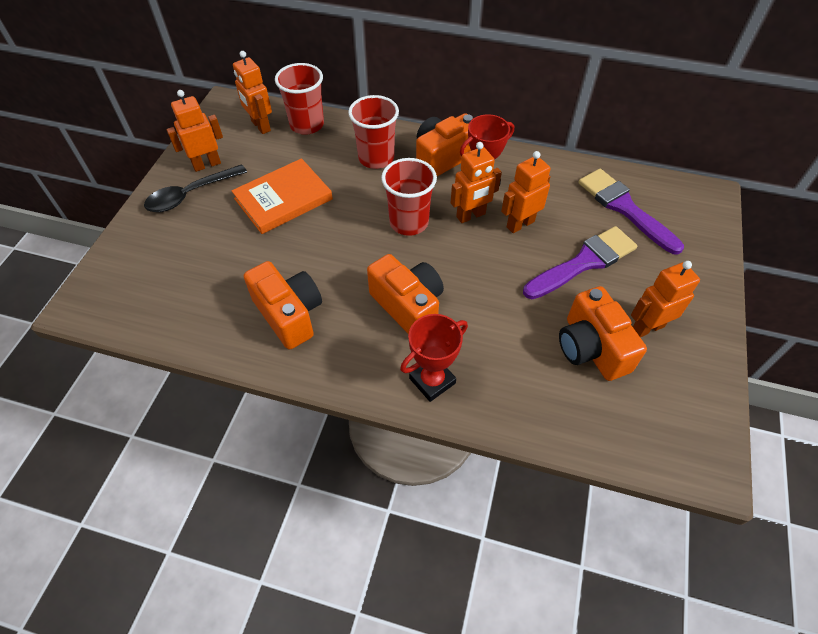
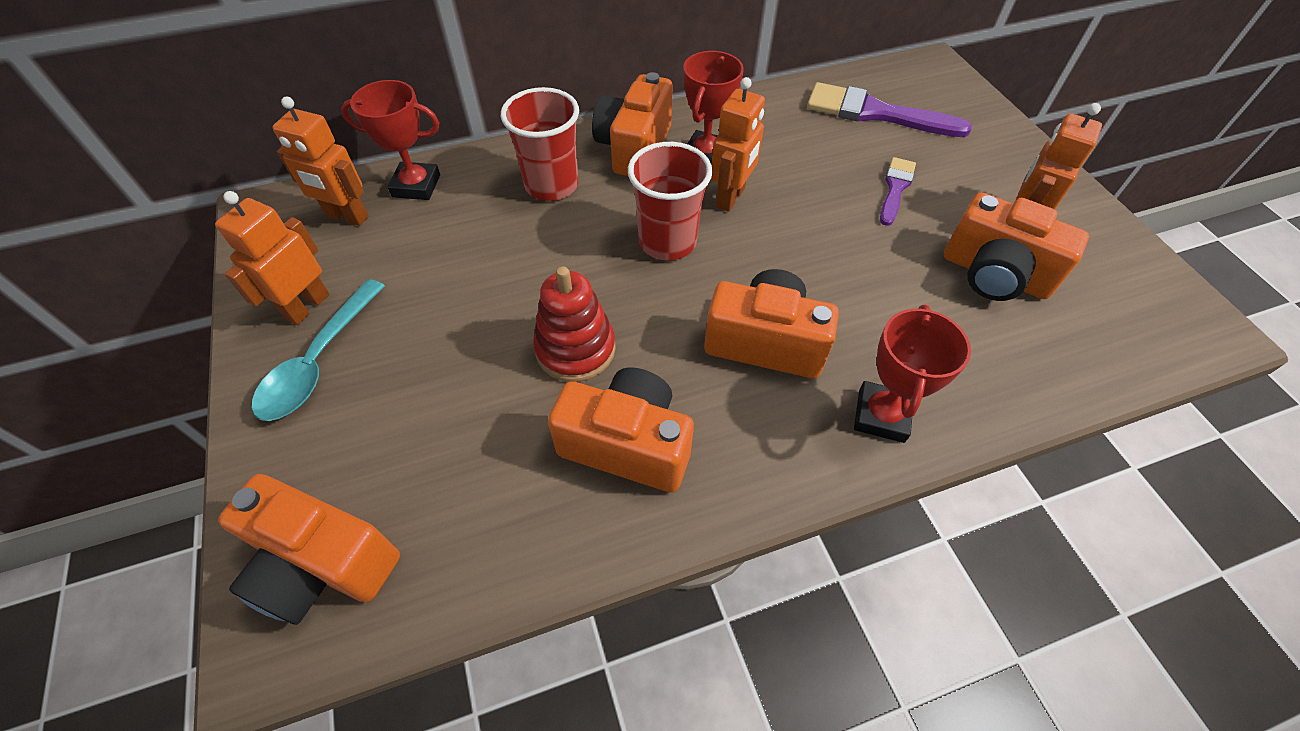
camera: 35 degrees left, 0 degrees up
(122, 286) = (322, 564): none -> orange camera
(190, 195) = (319, 362): black spoon -> turquoise spoon
(283, 199) = (472, 296): orange book -> none
(307, 125) = (416, 186): red cup -> red trophy
(308, 253) = (575, 349): none -> red stacking toy
(520, 224) = (792, 180): orange robot -> none
(583, 262) = (895, 188): purple brush -> purple brush, size x0.56

